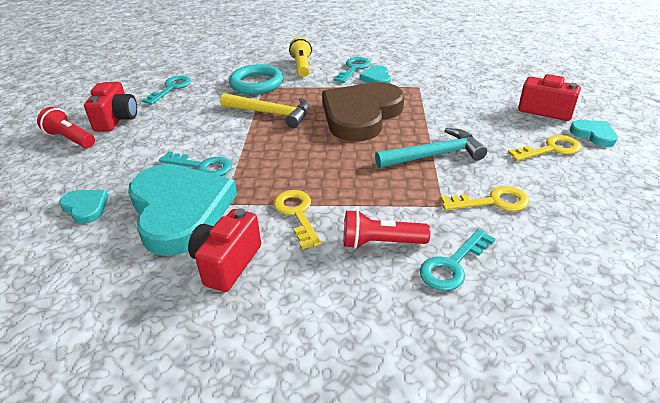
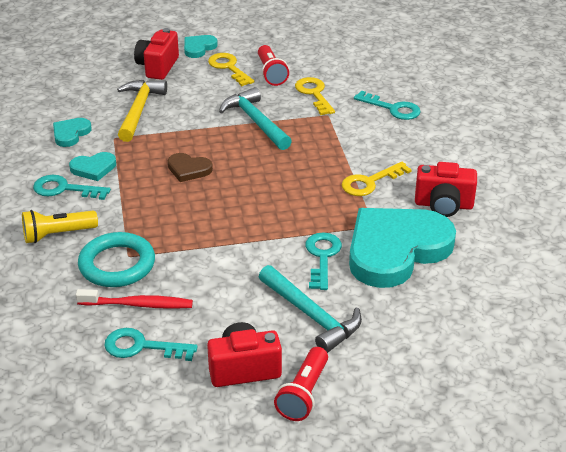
camera: 105 degrees left, 0 degrees up
(86, 207) = (420, 315): turquoise heart -> turquoise heart (71, 134)
(139, 152) = (312, 316): none -> turquoise hammer
(211, 89) = (138, 304): none -> red toothbrush
(271, 113) = (198, 233): yellow hammer -> yellow hammer (139, 110)
(361, 115) = (188, 169): brown heart -> brown heart, size x0.43
(380, 243) = (385, 138): red flashlight -> red flashlight (271, 73)

